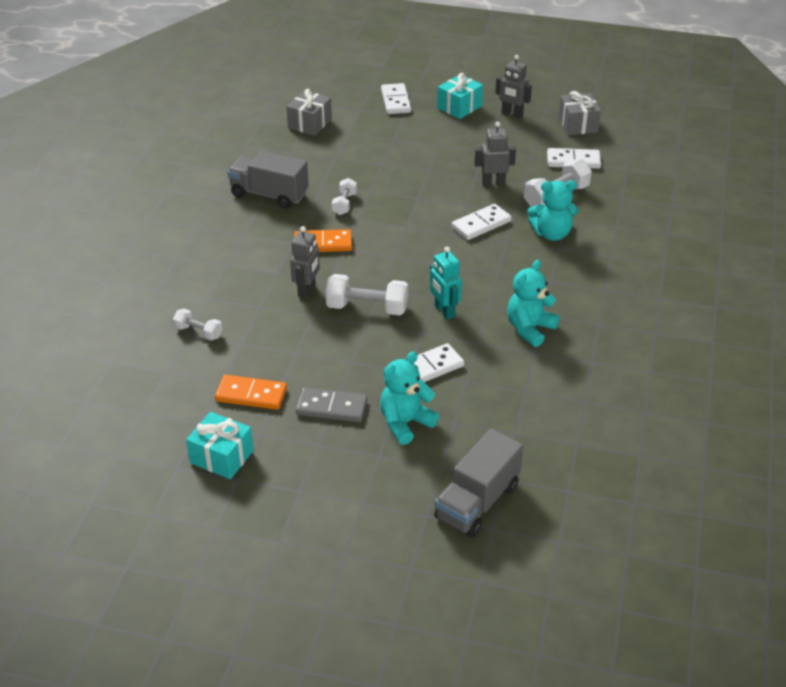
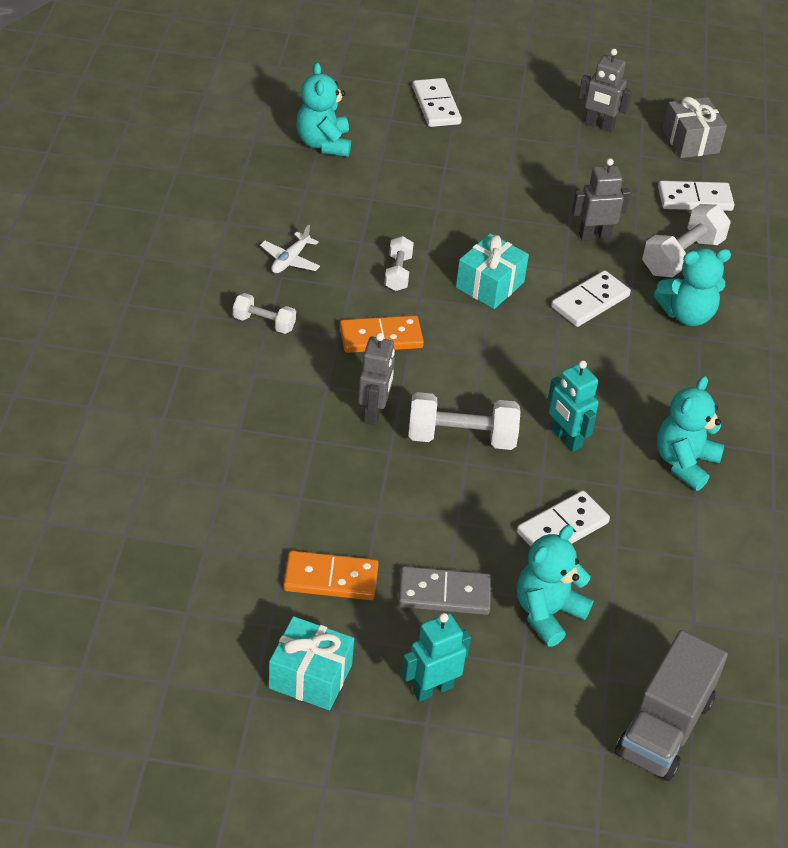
camera: 10 degrees left, 5 degrees up
(198, 332) = (237, 483): white dumbbell -> white dumbbell (264, 323)
(269, 194) = (290, 260): grey truck -> white plane
(309, 469) = (432, 689): none -> turquoise robot
(310, 123) = (323, 143): grey gift -> turquoise teddy bear
(459, 107) = (525, 114): turquoise gift -> turquoise gift (490, 285)

